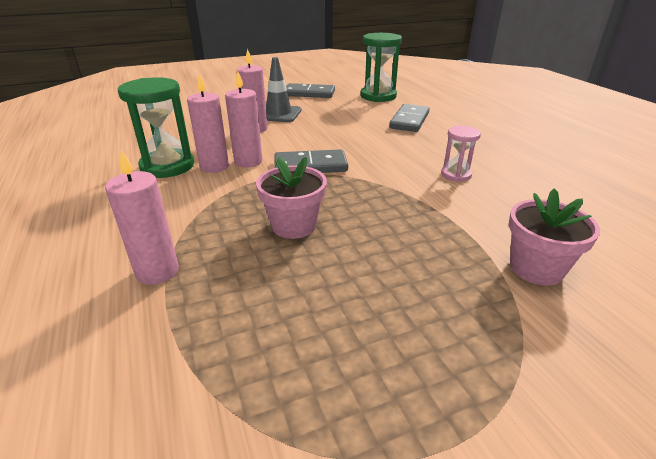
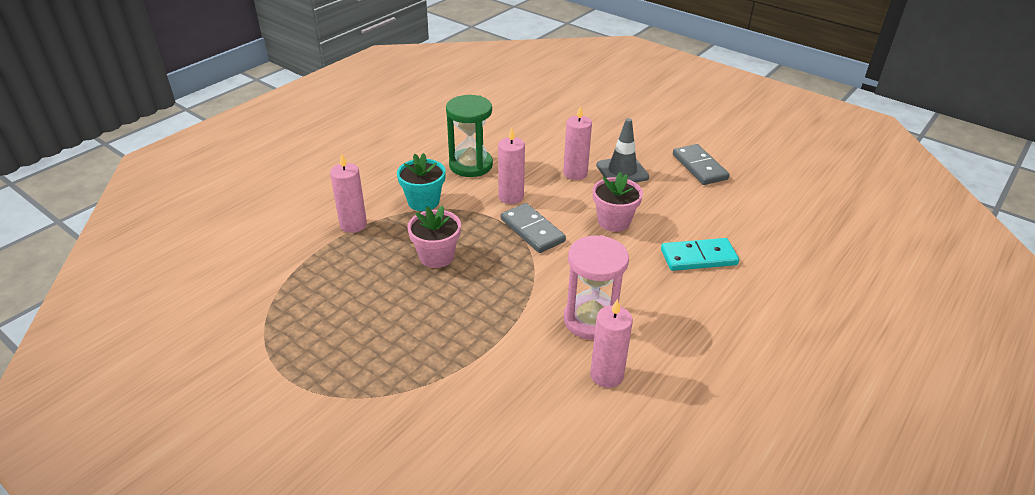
camera: 60 degrees right, 5 degrees up
(186, 208) = (423, 201): none -> turquoise flower pot
(214, 166) = (488, 185): pink candle -> pink candle (606, 375)
(378, 96) = (750, 214): green hourglass -> none
(409, 120) = (698, 257): grey domino -> turquoise domino
(456, 175) = (591, 320): pink hourglass -> pink hourglass, size x1.81
(536, 268) = (465, 394): pink flower pot -> pink flower pot (614, 221)

